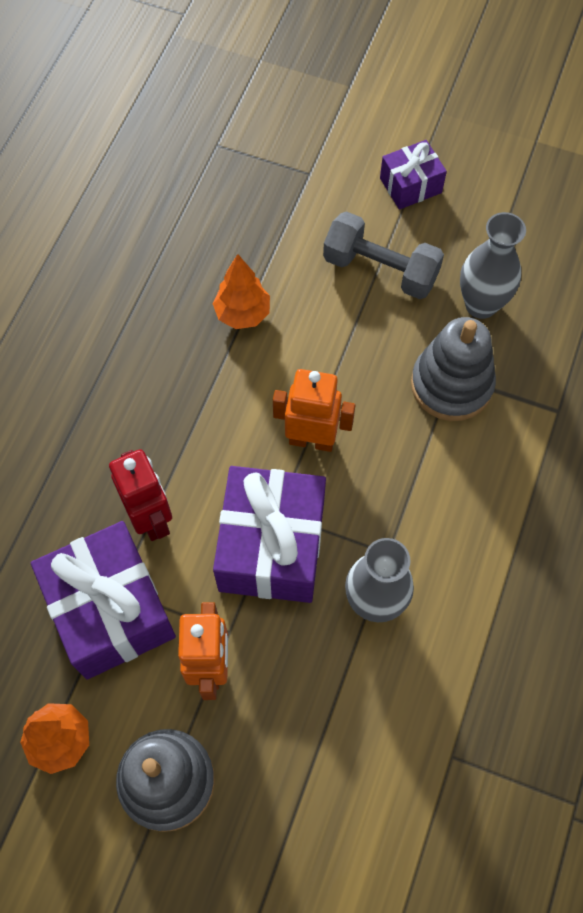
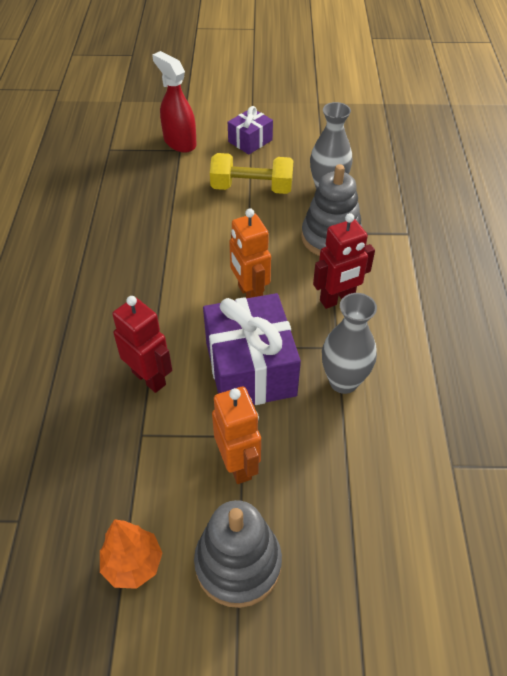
camera: 20 degrees left, 15 degrees down
(111, 610) = (140, 451): purple gift -> none
(242, 314) = (166, 235): orange tree -> none
(311, 440) = (249, 294): orange robot -> orange robot turned 105 degrees counterclockwise
(314, 160) = (179, 142): none -> red spray bottle
(380, 269) = (252, 188): grey dumbbell -> yellow dumbbell
(418, 484) = (337, 299): none -> red robot

